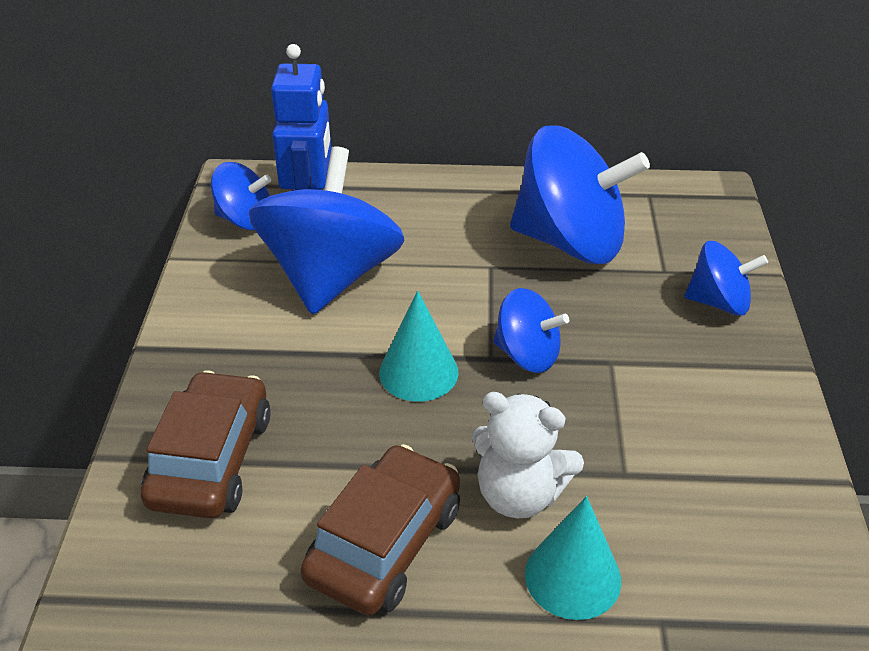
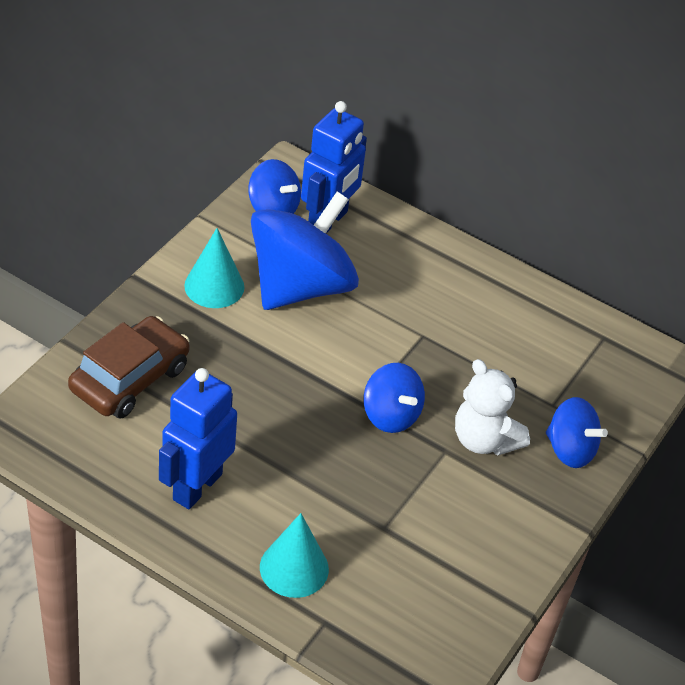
camera: 25 degrees right, 5 degrees up
(385, 543) = (197, 486): brown car -> blue robot
(418, 372) = (305, 388): turquoise cone -> turquoise cone (214, 286)
(519, 494) = (304, 503): white teddy bear -> white teddy bear (484, 440)
(570, 241) = (502, 345): blue spinning top -> none

